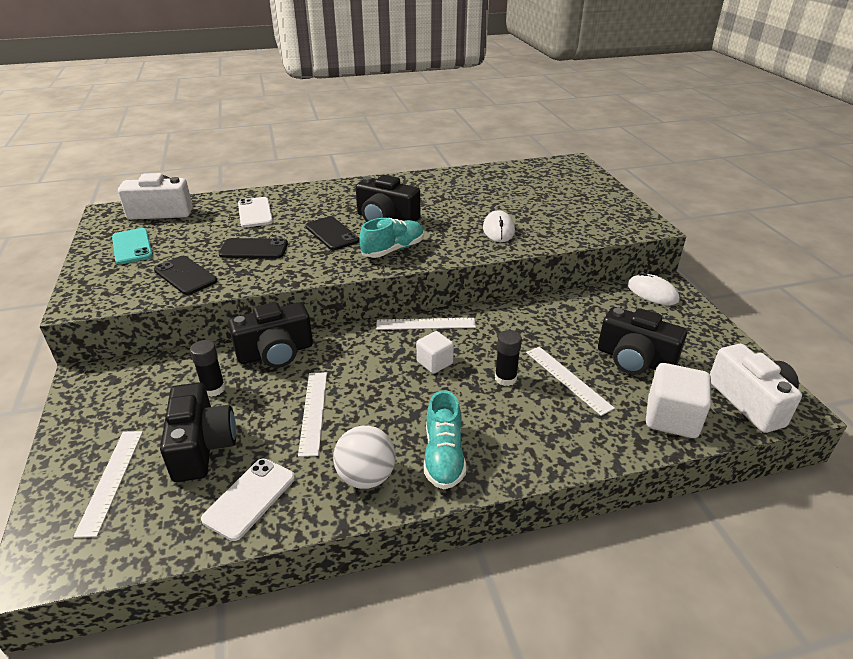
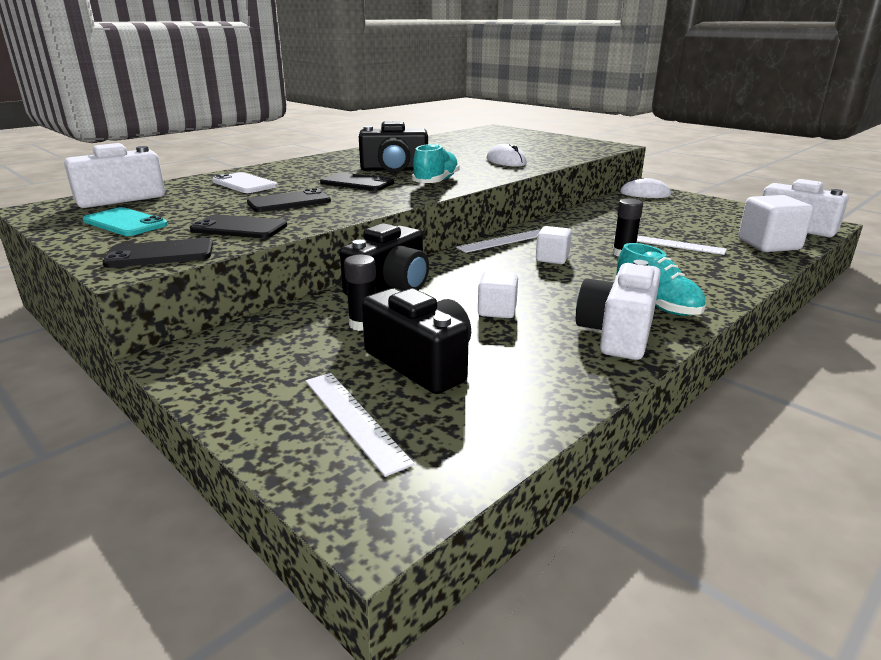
camera: 30 degrees left, 10 degrees down
(110, 294) = (160, 254): none -> black phone
(250, 498) = (536, 380): white phone -> none
(313, 411) = (497, 311): white ruler -> white cube
(366, 477) = (617, 333): white ball -> white camera
(634, 359) = (693, 225): black camera -> none

